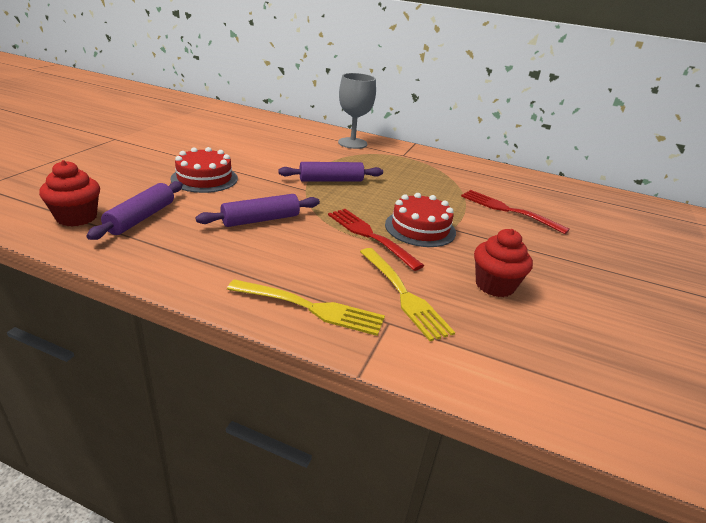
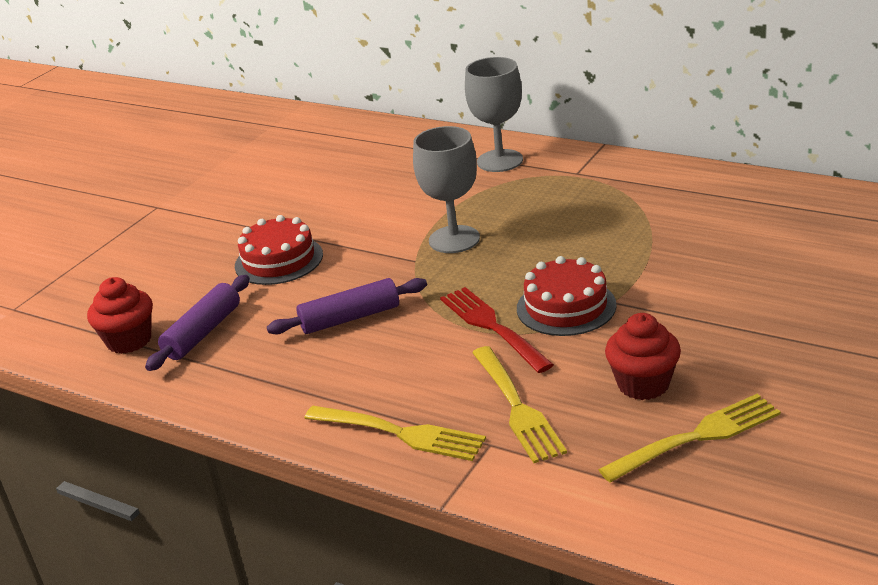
camera: 15 degrees right, 0 degrees up
(331, 180) = (454, 239): purple rolling pin -> grey goblet
(509, 210) = (714, 260): red fork -> none
(551, 329) = (696, 438): none -> yellow fork

